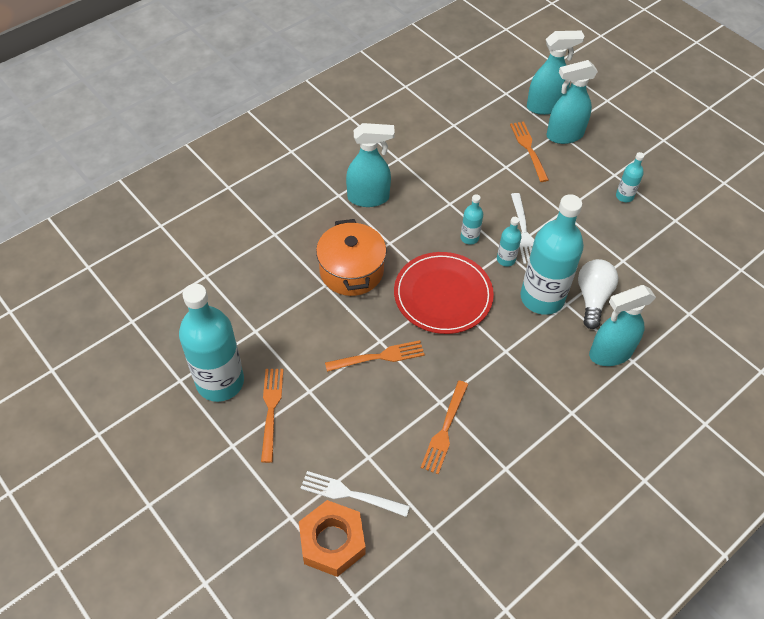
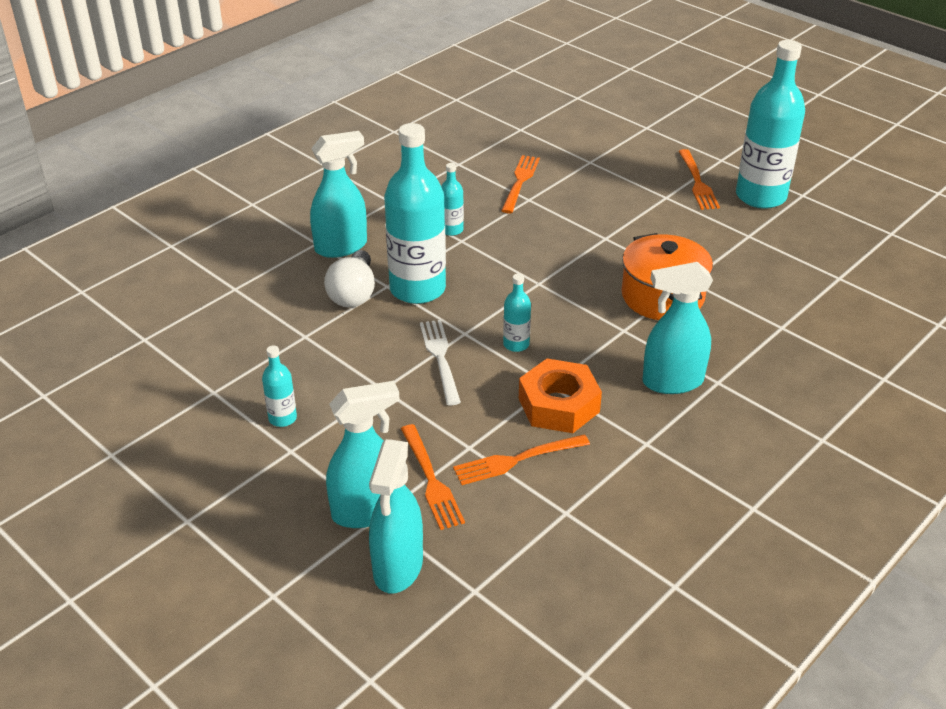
camera: 175 degrees right, 15 degrees down
(332, 541) = (605, 118): orange nut -> orange nut (558, 405)
(350, 494) = (599, 141): white fork -> none
(378, 357) = (602, 225): orange fork -> orange fork (517, 460)
(443, 295) = (541, 282): red plate -> none
(506, 259) = (464, 324): turquoise bottle -> turquoise bottle (451, 230)
(545, 106) = (398, 567): turquoise spray bottle -> turquoise spray bottle turned 60 degrees counterclockwise

